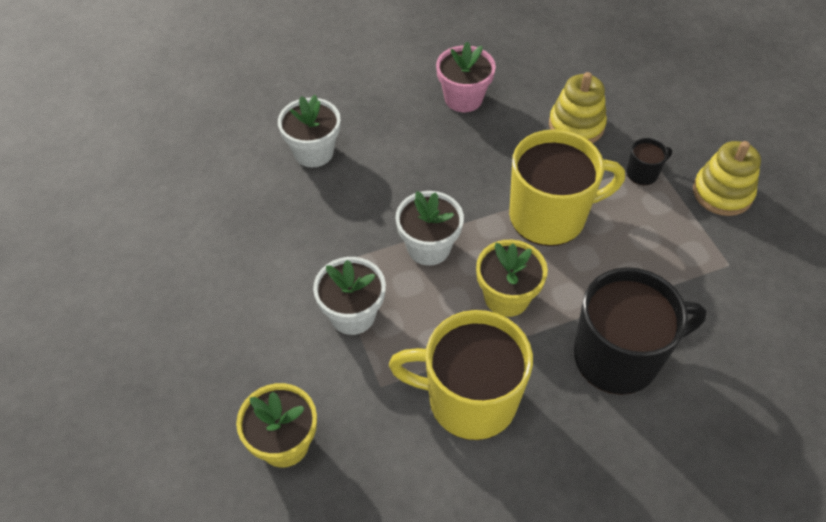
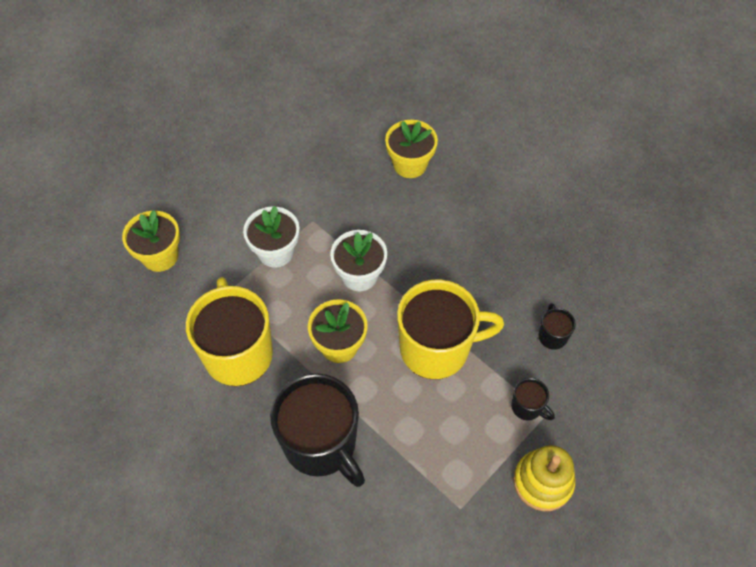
camera: 65 degrees right, 5 degrees up
(313, 152) = (410, 164): white flower pot -> yellow flower pot
(463, 98) = (529, 240): pink flower pot -> none
(549, 216) = (436, 348): yellow mug -> yellow mug turned 60 degrees counterclockwise
(576, 125) = (552, 335): yellow stacking toy -> black mug

